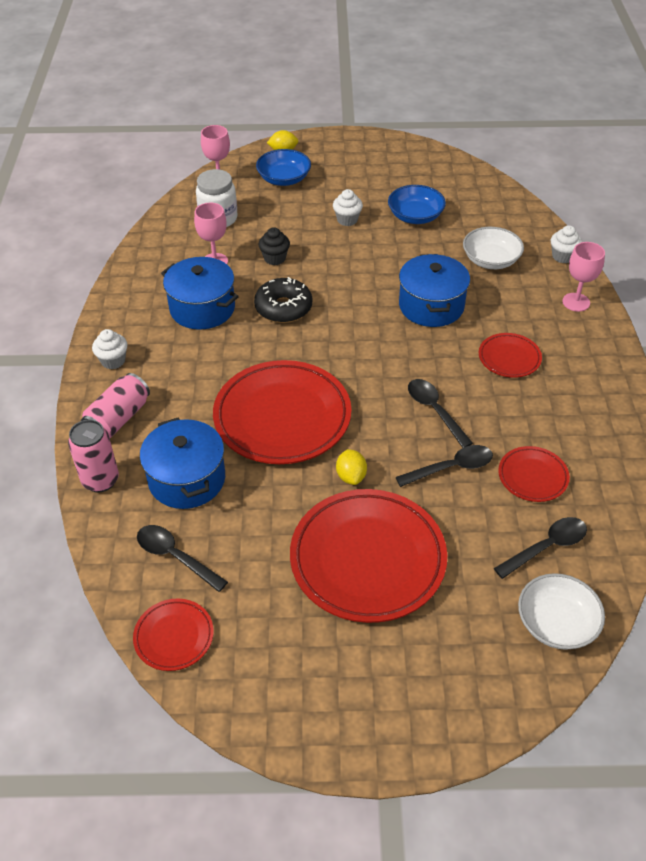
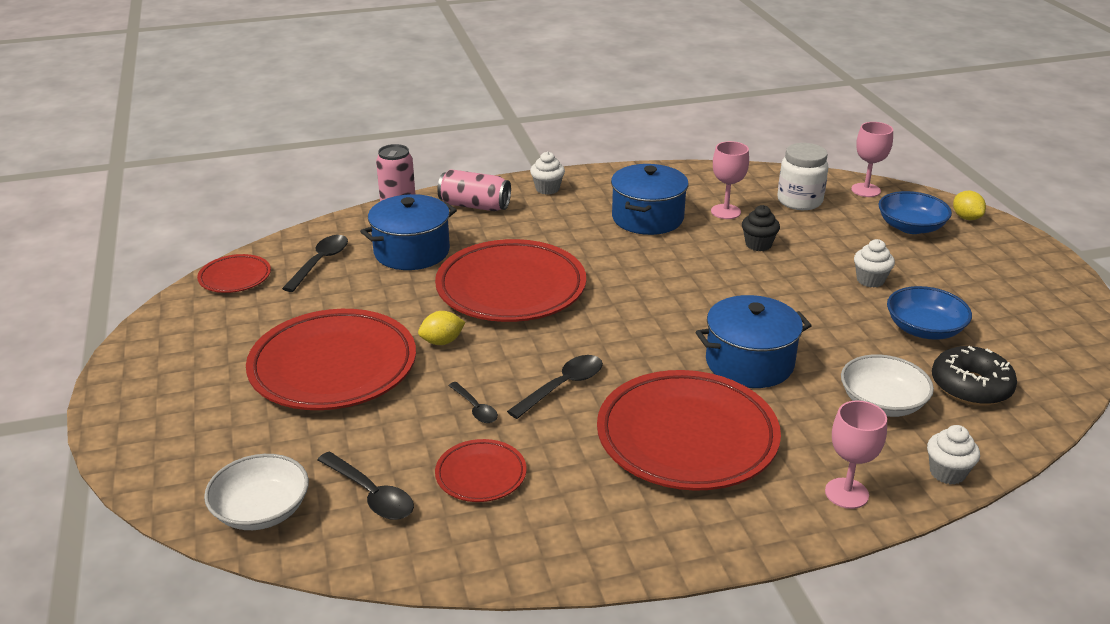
camera: 75 degrees right, 15 degrees down
(283, 308) = (678, 263): black donut -> black donut (971, 386)
(451, 468) = (475, 408): black spoon -> black spoon, size x0.64
(509, 358) = (687, 437): red plate -> red plate, size x2.07

